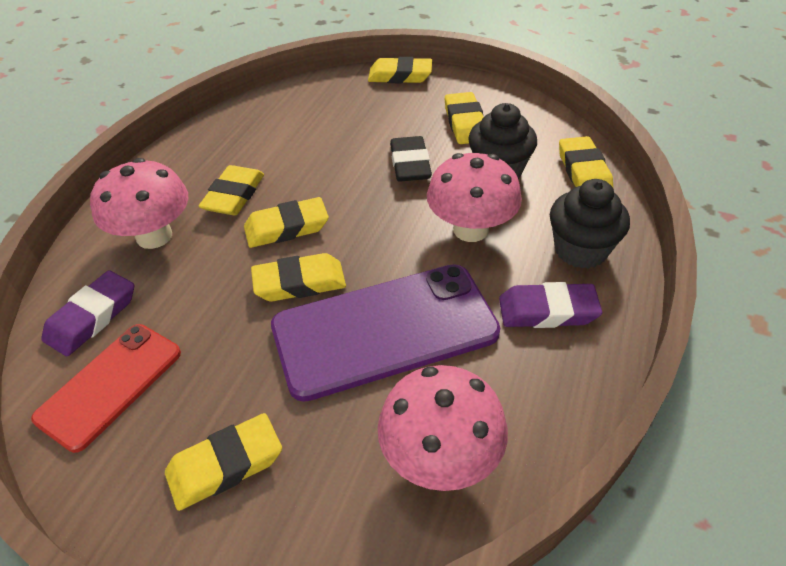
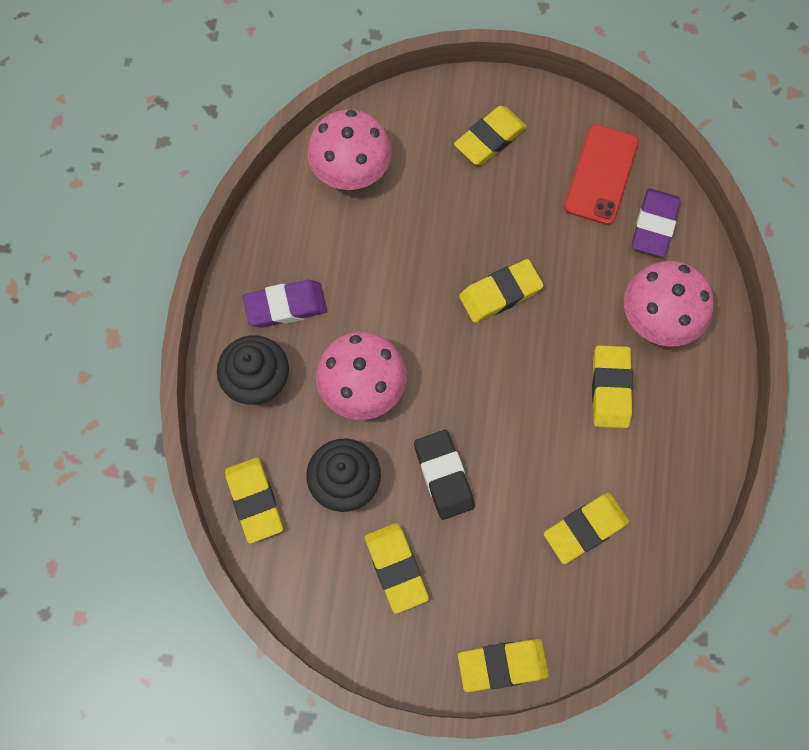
camera: 165 degrees right, 25 degrees up
(287, 227) = (538, 355): yellow eraser -> yellow eraser (585, 529)
(385, 330) = (414, 261): purple phone -> none

